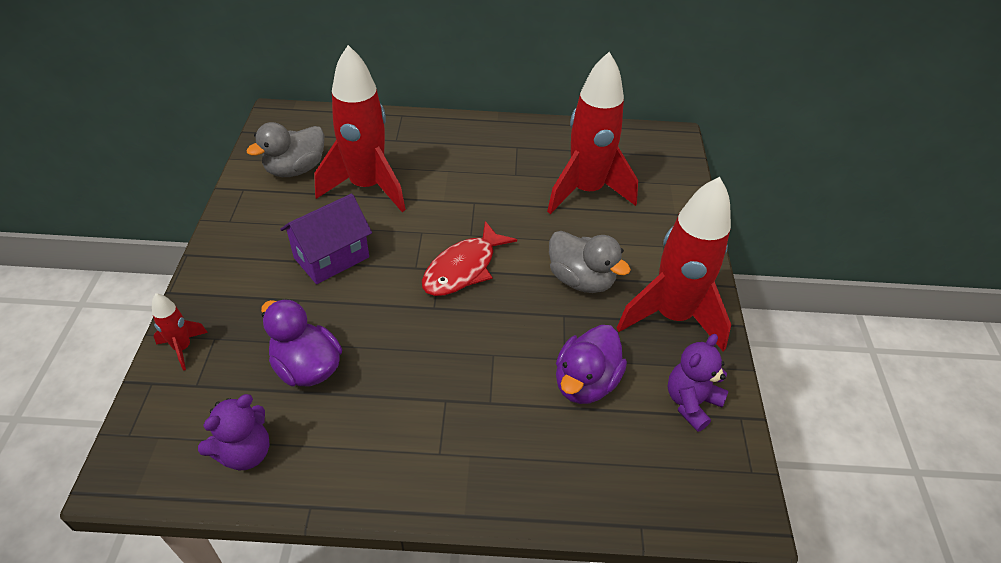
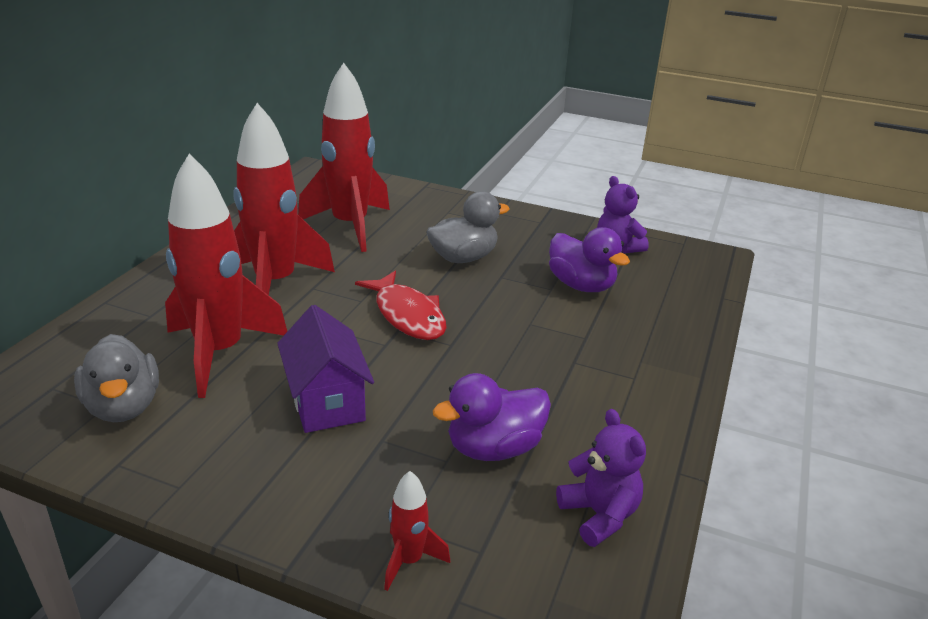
camera: 70 degrees left, 15 degrees down
(672, 316) = (528, 230): red rocket -> red rocket (275, 284)

